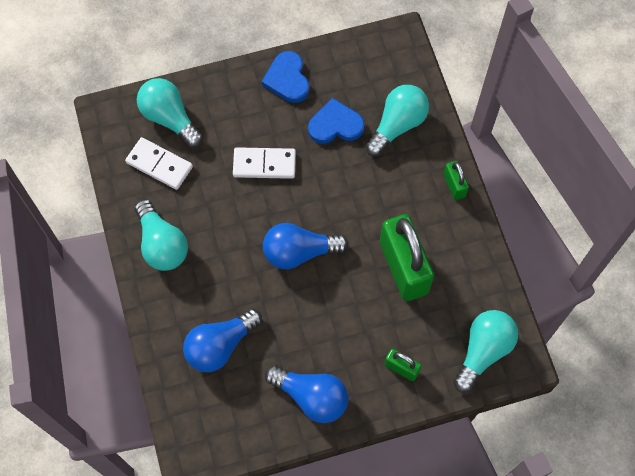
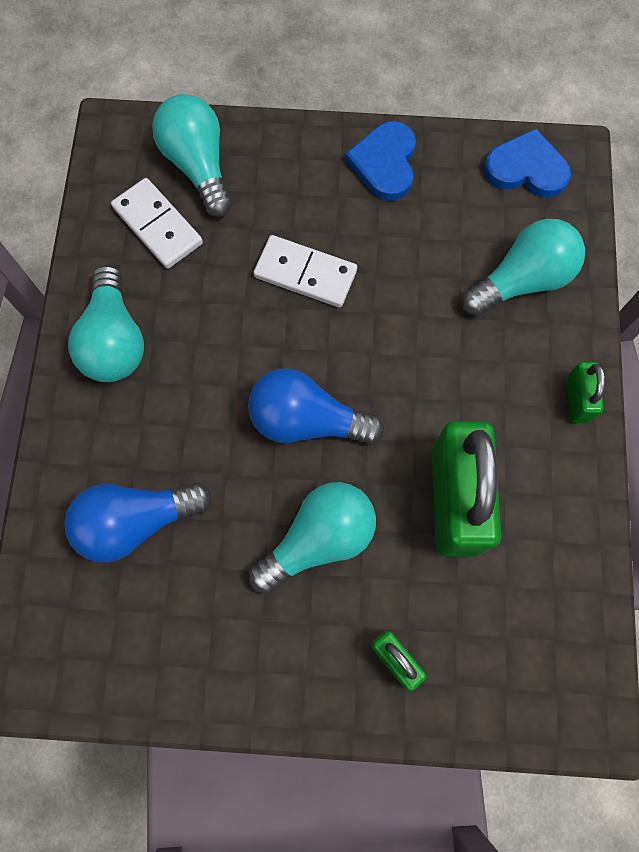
camera: 20 degrees right, 5 degrees up
(311, 397) = (240, 653): blue light bulb -> none
(335, 125) = (430, 250): blue heart -> blue heart (526, 169)
(483, 351) = (534, 679): turquoise light bulb -> turquoise light bulb (319, 539)

